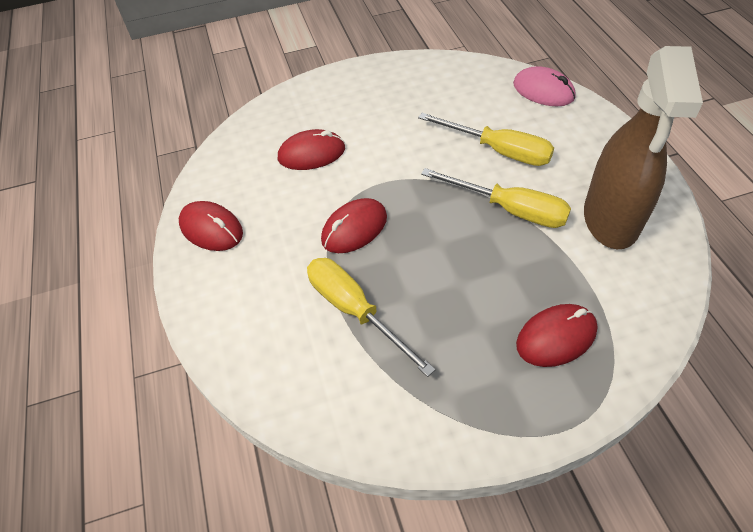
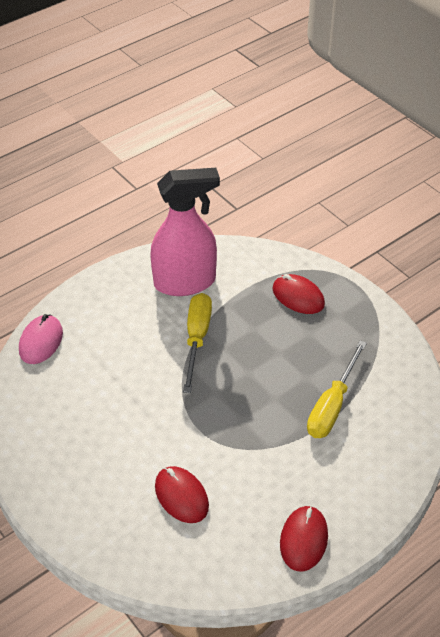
camera: 115 degrees left, 5 degrees down
(354, 228) = (257, 431): red mouse -> none
(498, 151) = (132, 357): yellow screwdriver -> none
(611, 220) = (185, 282): brown spray bottle -> pink spray bottle

